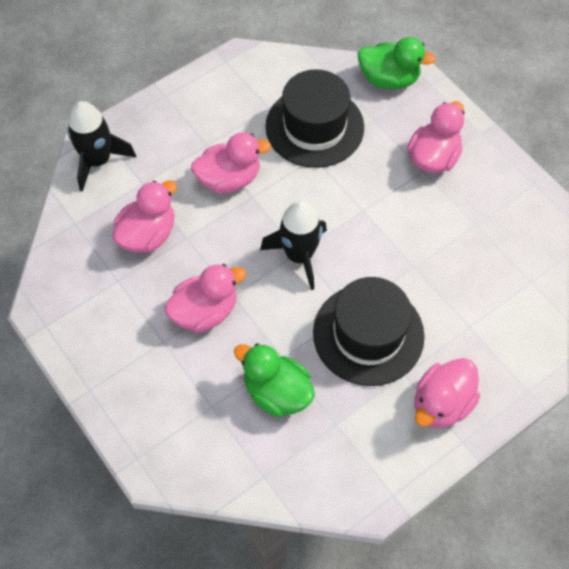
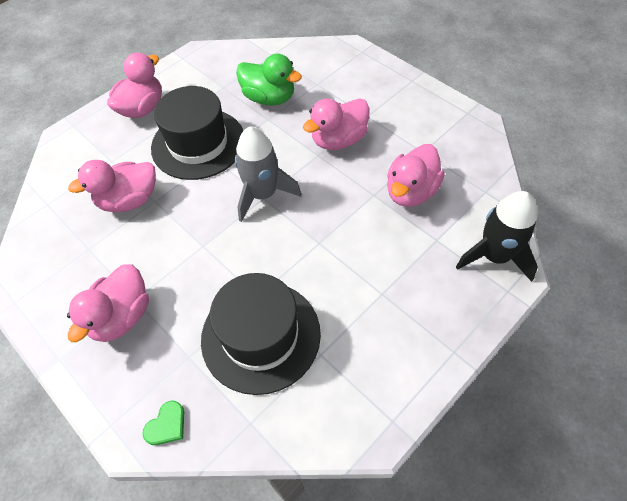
camera: 175 degrees right, 5 degrees down
(229, 179) = (346, 257): pink duck -> pink duck (129, 200)
(299, 255) = (263, 194): black rocket -> grey rocket
(389, 79) = (167, 425): green duck -> green heart

